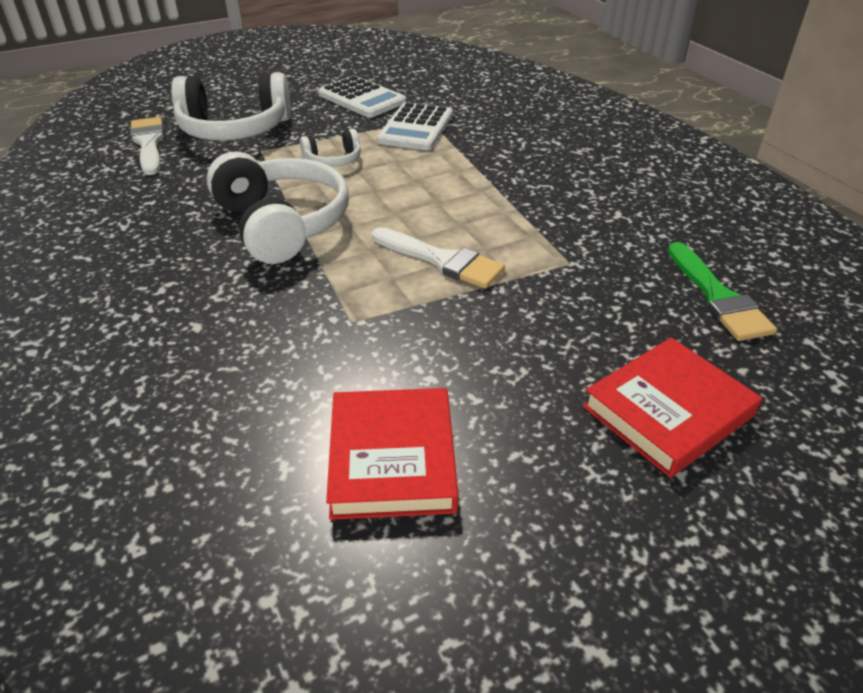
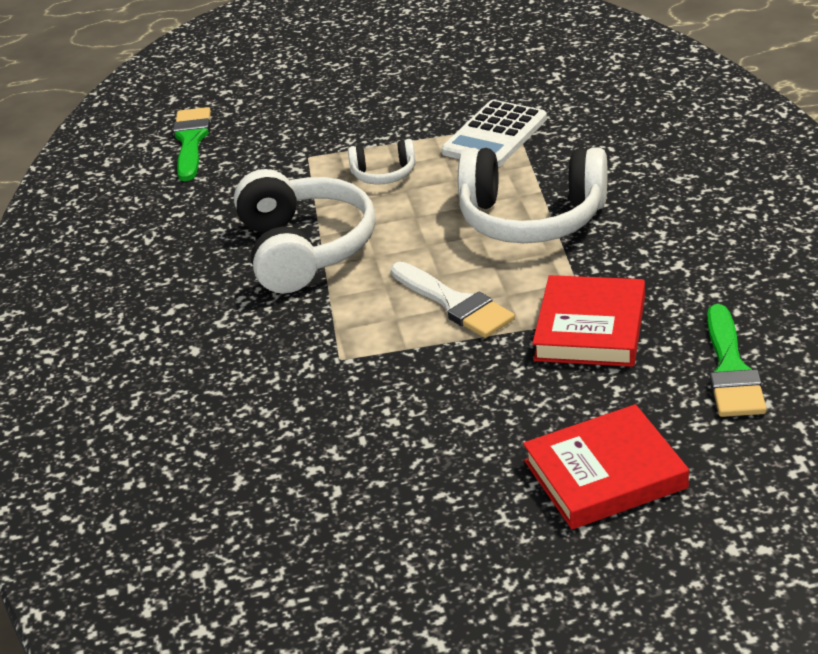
camera: 20 degrees right, 5 degrees down
(149, 143) = (191, 141): white brush -> green brush
(235, 129) = (287, 127): white headphones -> white headphones (531, 218)
(361, 98) = (446, 89): white calculator -> none
(392, 458) = (332, 484): red book -> red book (590, 328)

